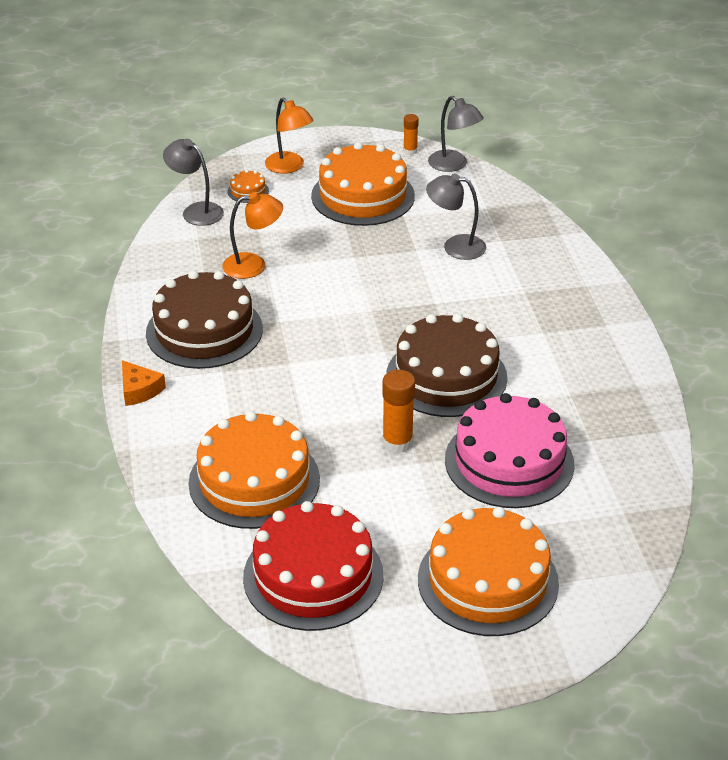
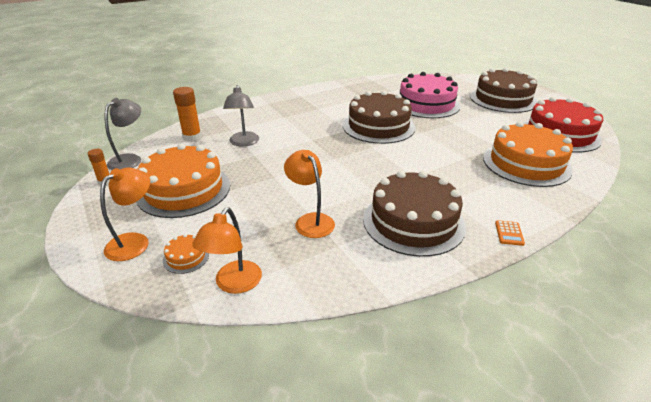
camera: 110 degrees left, 5 degrees down
(139, 390) = (509, 233): orange cheese -> orange calculator
(196, 211) = (234, 284): grey lamp -> orange lamp
(397, 442) = (444, 130): orange glue stick -> orange glue stick (192, 137)
(488, 581) = (503, 99): orange cake -> brown cake

